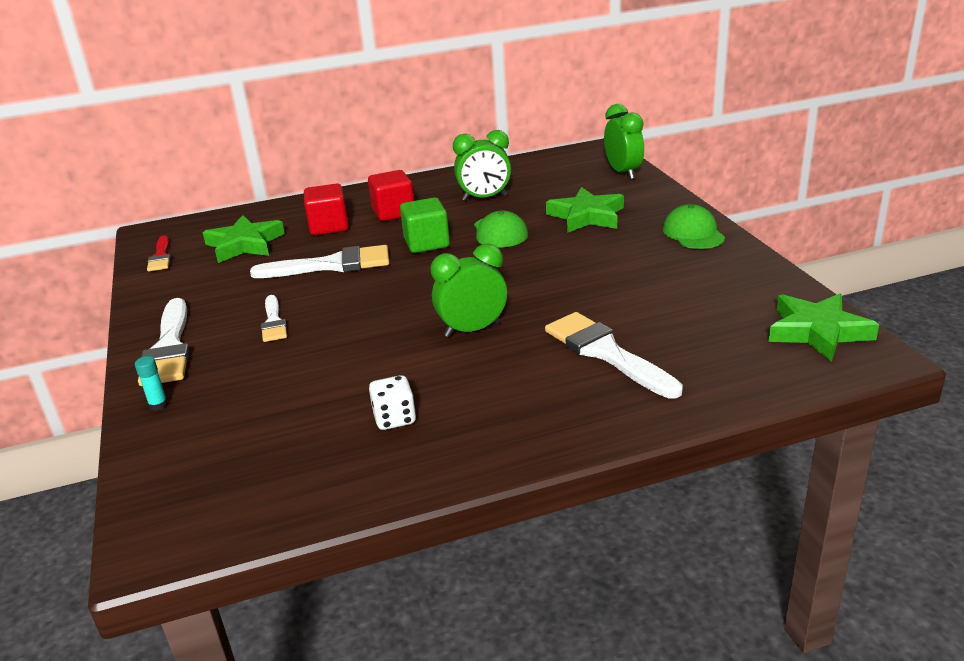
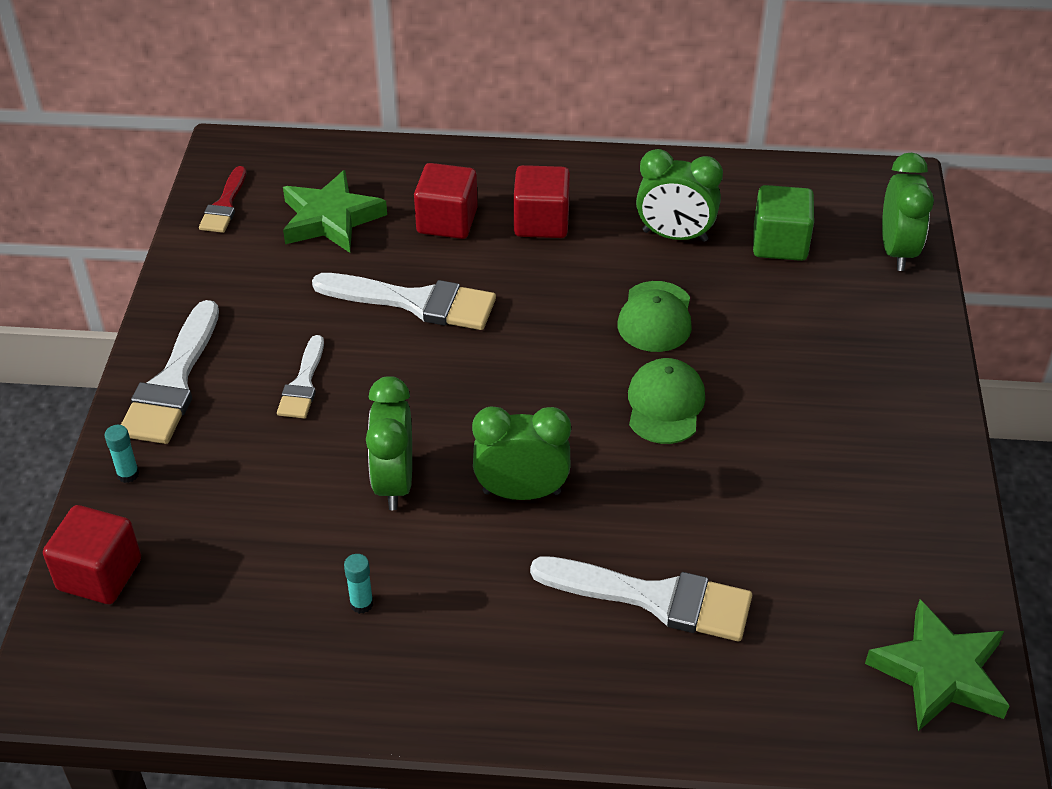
camera: 20 degrees right, 15 degrees up
(164, 467) = (99, 574): none -> red cube
(376, 351) = (394, 482): none -> green clock
(394, 419) = (361, 604): white dice -> turquoise glue stick
(426, 243) = (551, 303): green cube -> green cube (780, 243)
(587, 216) = (788, 328): green star -> none
(606, 353) = (655, 598): white brush -> white brush turned 120 degrees clockwise
(693, 233) = (909, 420): green cap -> green cap (665, 404)

